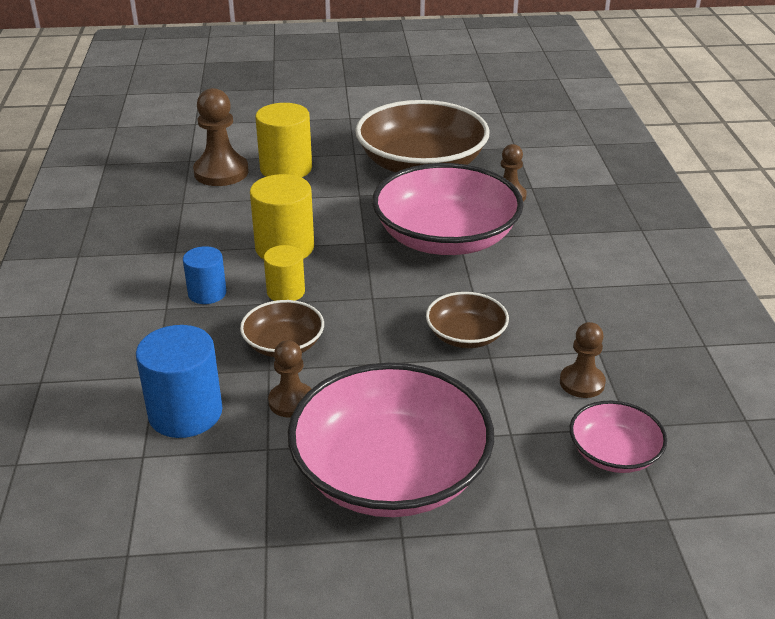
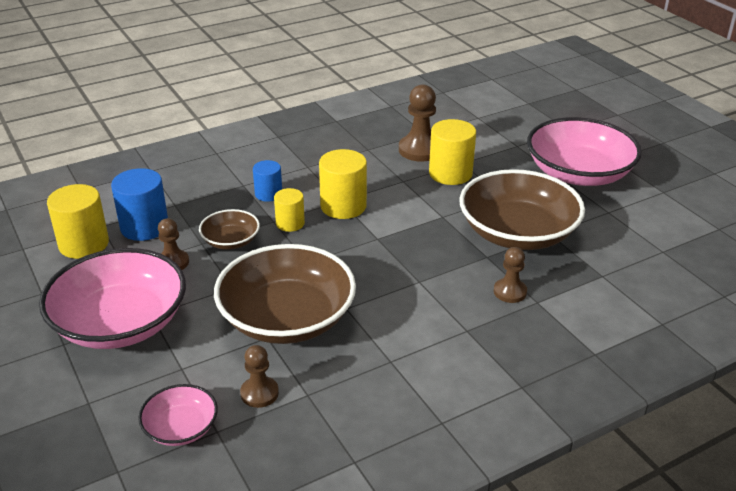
camera: 65 degrees right, 0 degrees up
(175, 482) = (84, 244): none -> yellow cylinder
(445, 238) = (414, 275): pink bowl -> pink bowl (578, 173)
(466, 335) = (287, 318): brown bowl -> brown bowl, size x2.06

